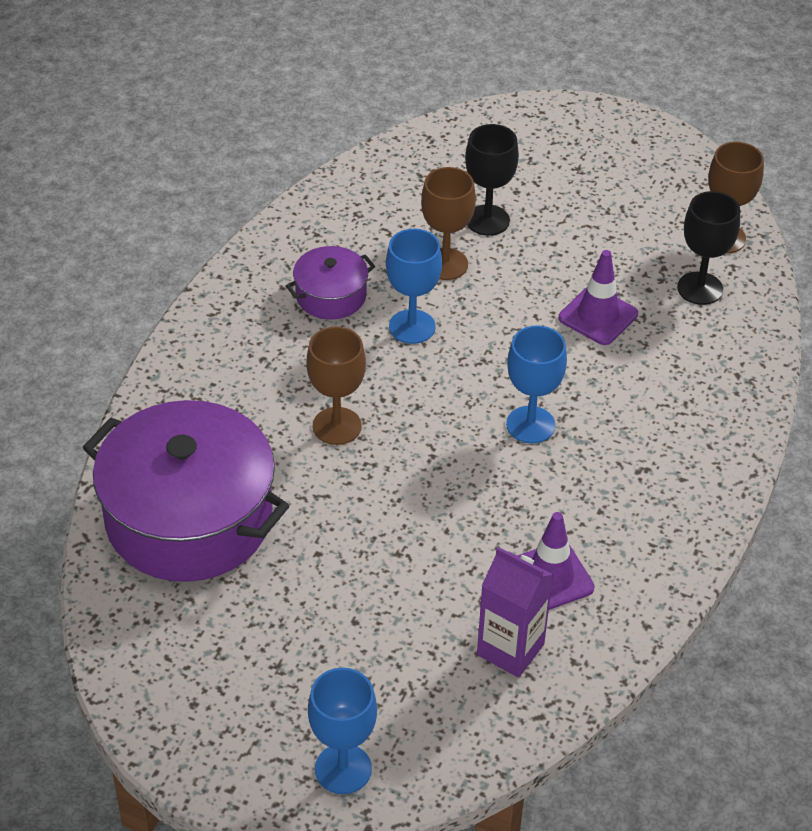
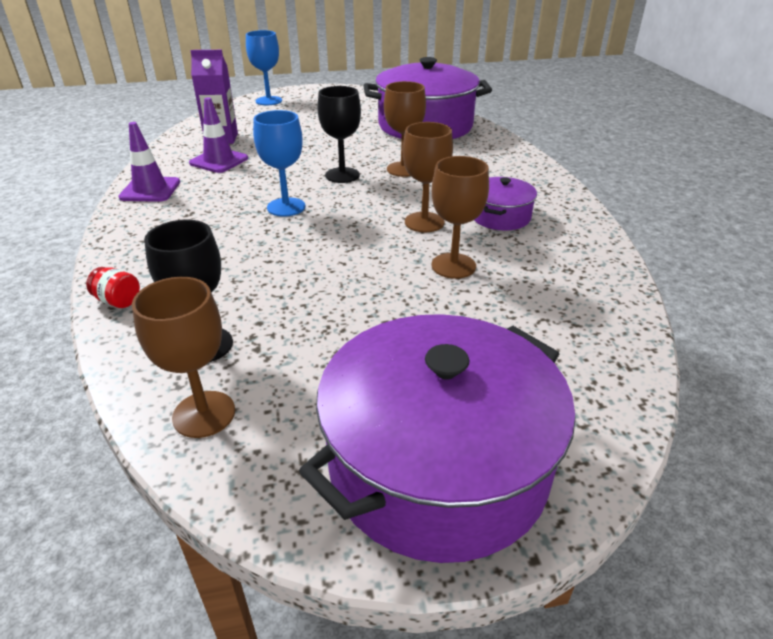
camera: 145 degrees right, 10 degrees down
(412, 327) = (424, 222): blue goblet -> brown goblet
(487, 220) = (465, 313): black goblet -> black goblet (342, 175)
(598, 316) = (291, 282): purple traffic cone -> purple traffic cone (150, 190)
(606, 149) = (438, 465): none -> purple pot
(755, 368) = (118, 301): none -> red jar

